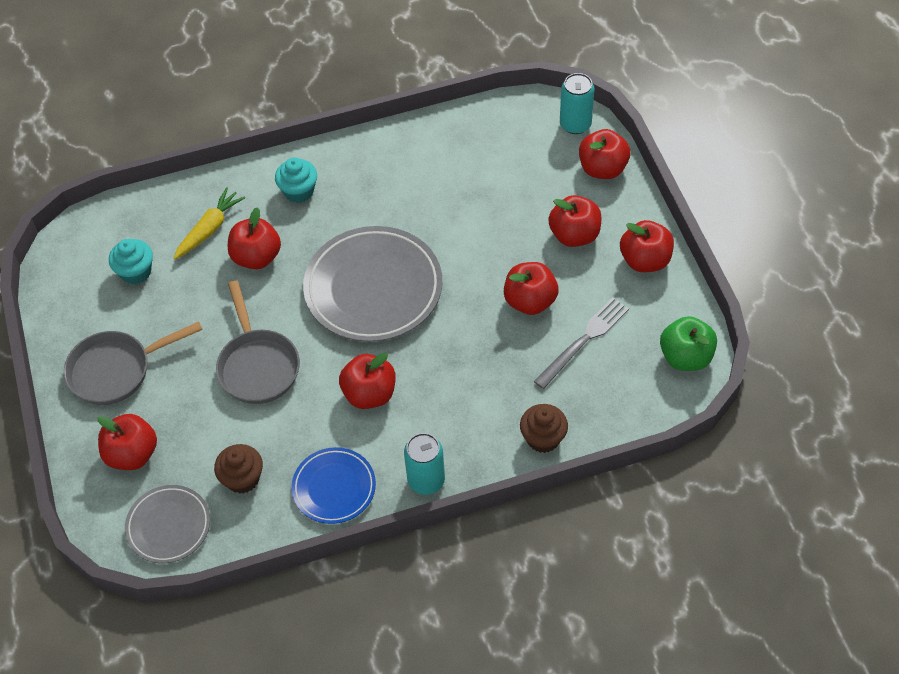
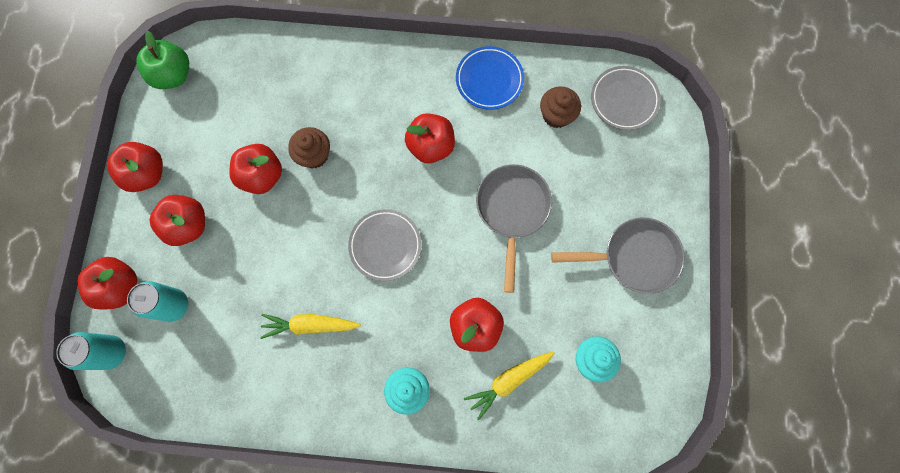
camera: 160 degrees left, 20 degrees up
(132, 454) = (638, 171): red apple -> none
(373, 288) = (385, 246): grey plate -> grey plate, size x0.56
(412, 203) = (310, 325): none -> yellow carrot
(426, 480) = (419, 58): turquoise can -> turquoise can (174, 305)
(543, 438) = (317, 55): brown cupcake -> brown cupcake (314, 155)
(583, 340) = (240, 122): grey fork -> none

